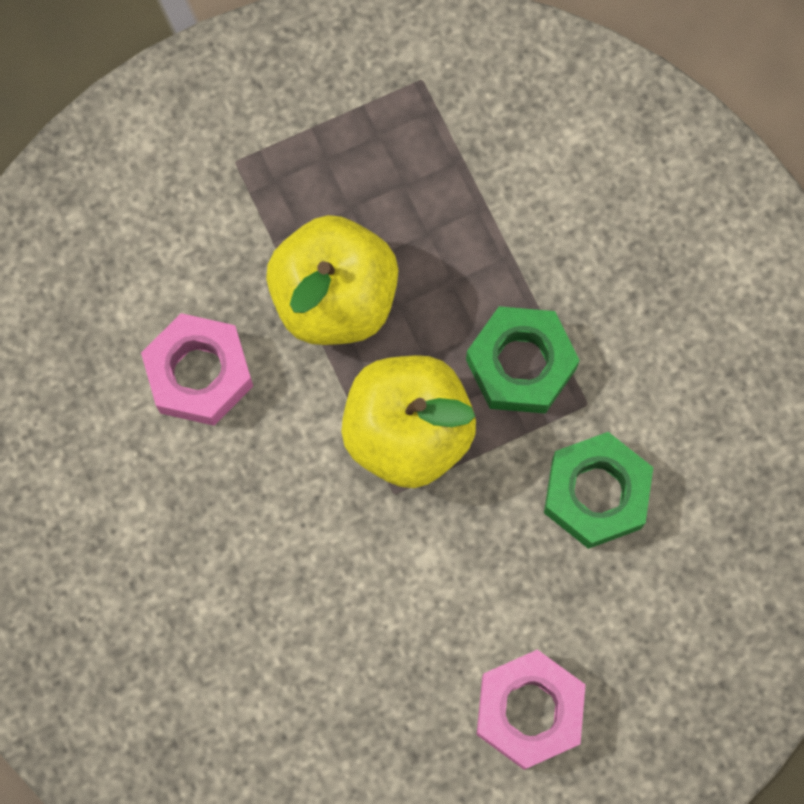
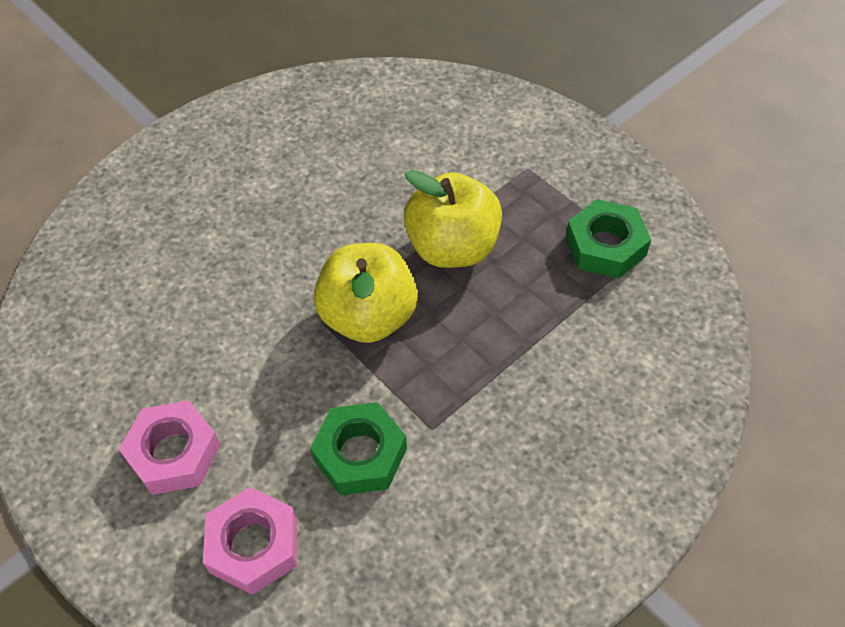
camera: 75 degrees right, 20 degrees down
(199, 374) = (371, 190): pink nut -> pink nut (253, 545)
(520, 364) = (447, 374): green nut -> green nut (605, 246)

